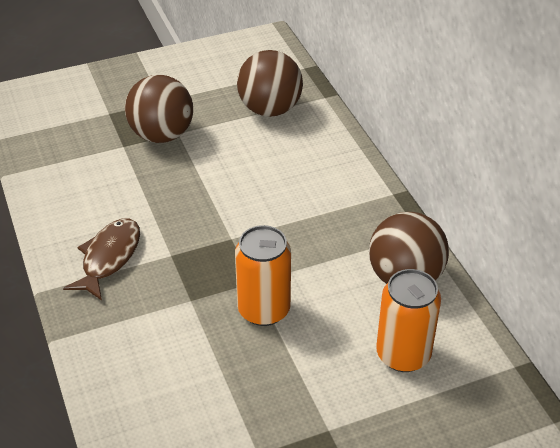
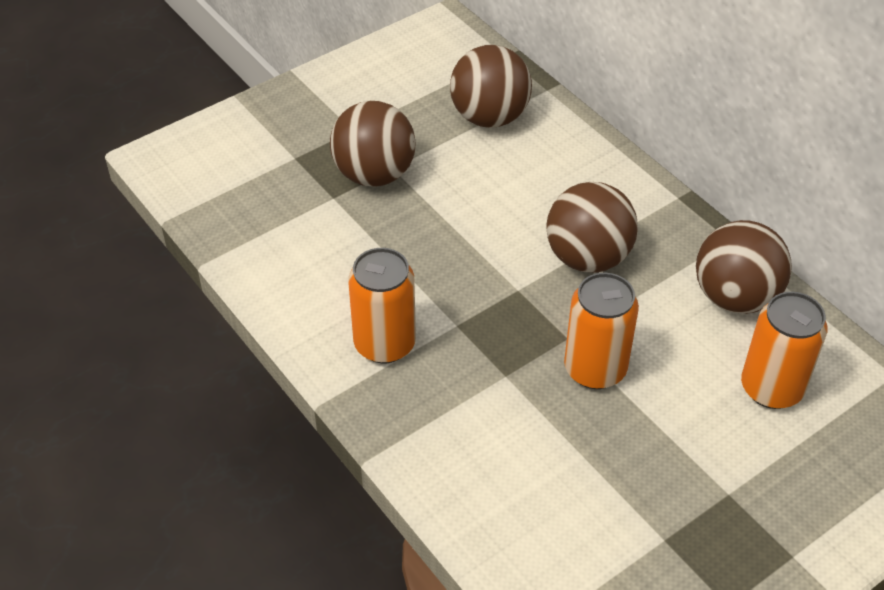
camera: 15 degrees left, 5 degrees up
(109, 258) = (384, 344): brown fish -> orange can
(298, 225) = (588, 257): none -> brown ball

